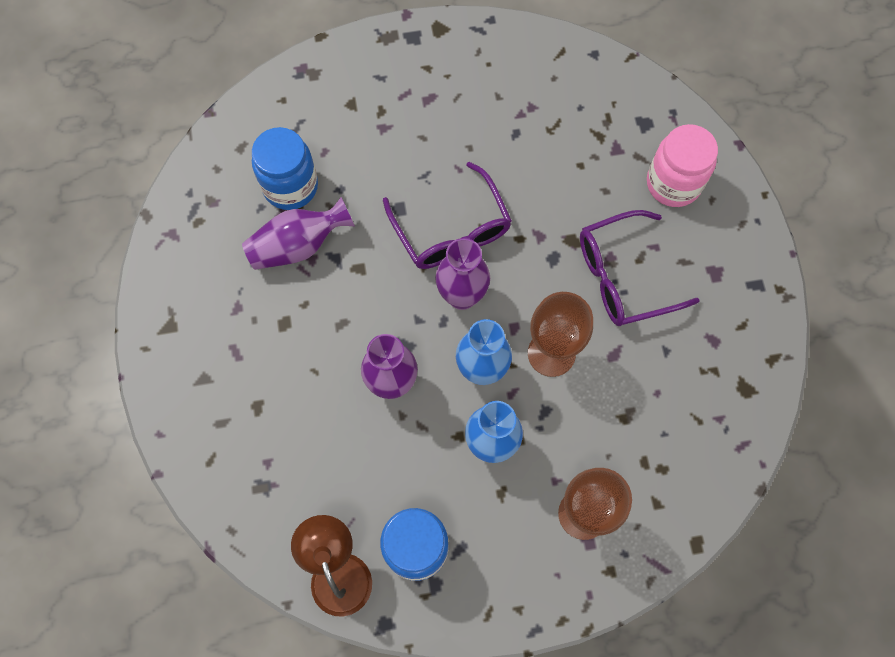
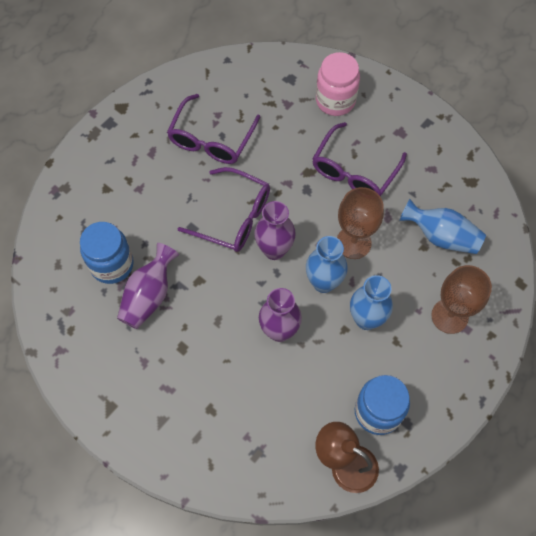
camera: 40 degrees left, 5 degrees down
(501, 129) = (211, 139): none -> purple glasses
(654, 421) = (441, 236): none -> blue vase

